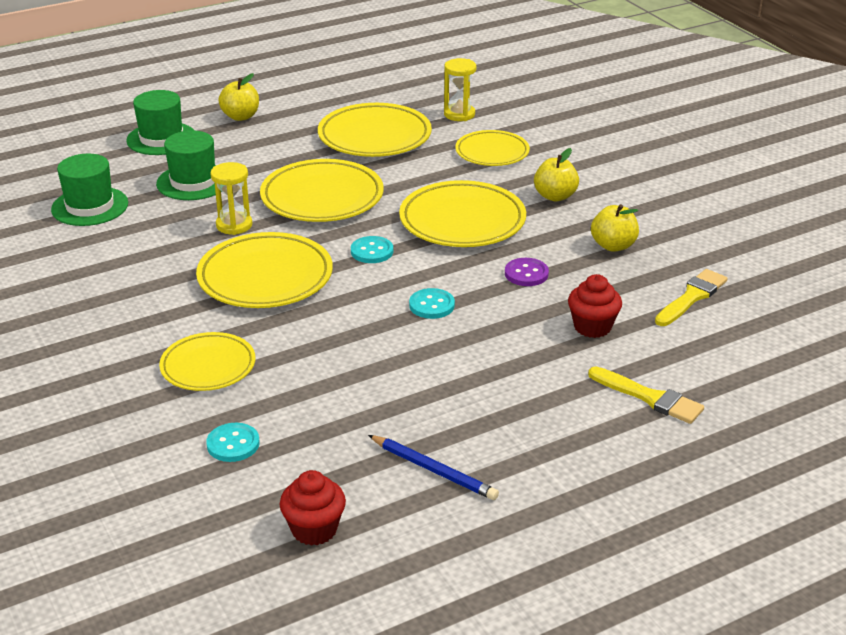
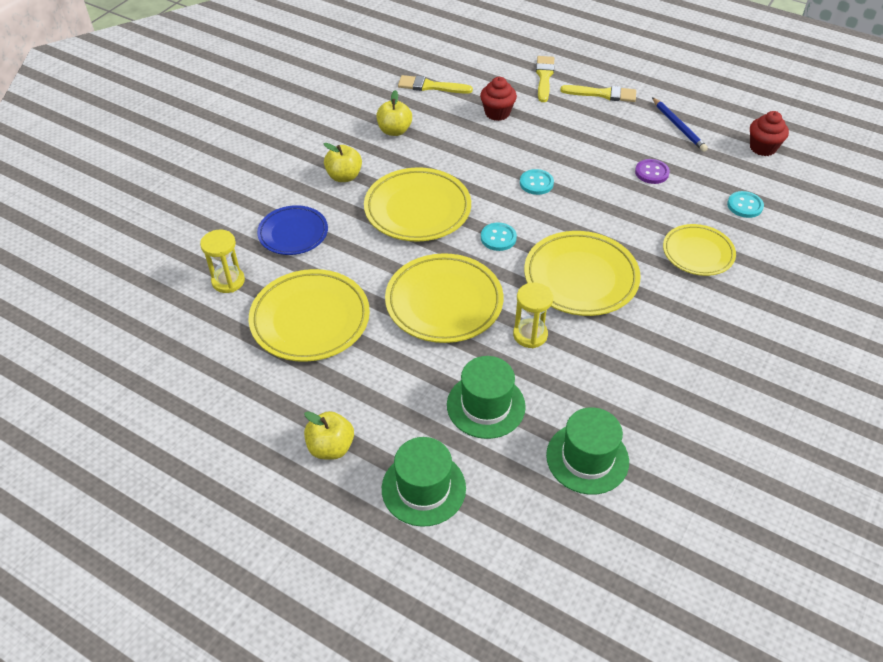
camera: 120 degrees left, 15 degrees up
(433, 470) = (678, 126): blue pencil -> blue pencil turned 150 degrees clockwise
(492, 152) = (293, 233): yellow plate -> blue plate
(526, 274) = (462, 156): purple button -> purple button (651, 172)
(567, 434) = (602, 94): none -> yellow brush

